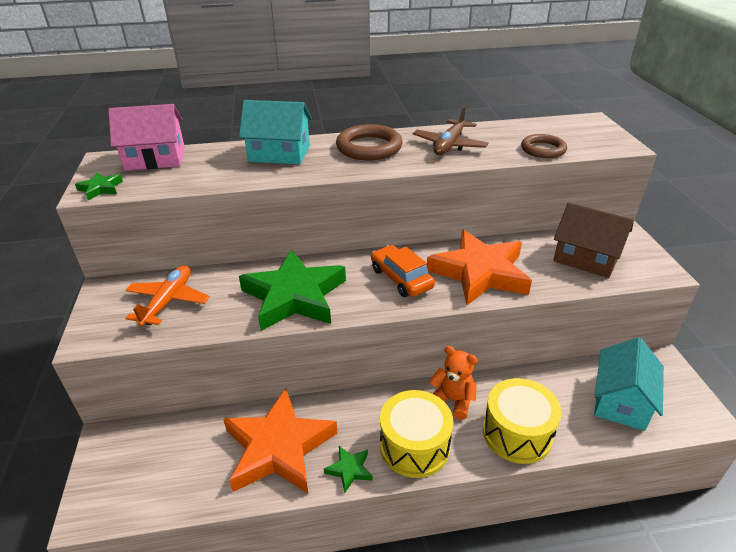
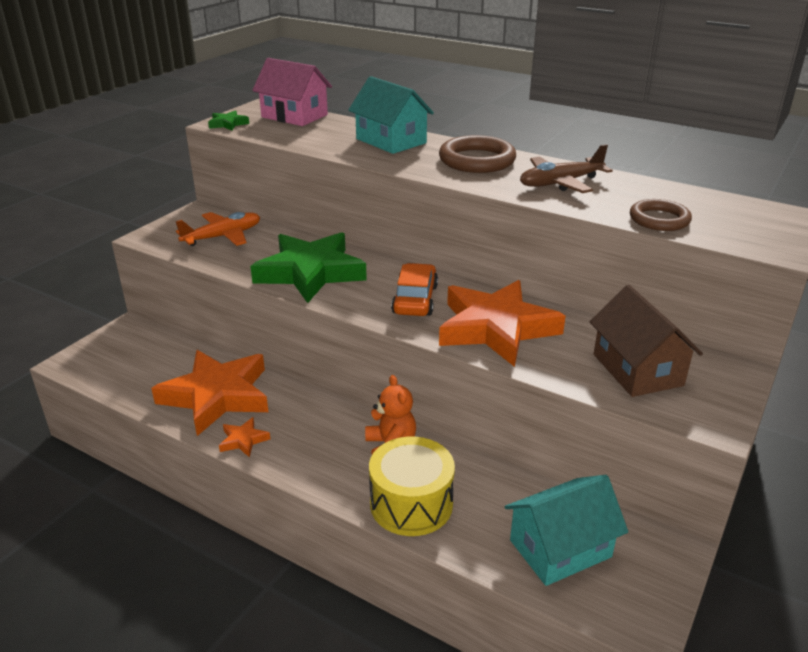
camera: 40 degrees right, 5 degrees down
(349, 470) = (243, 440): green star -> orange star
(414, 446) = (312, 456): yellow drum -> none

